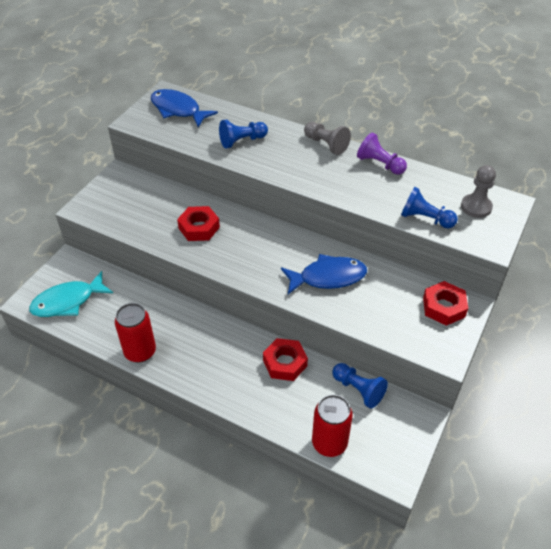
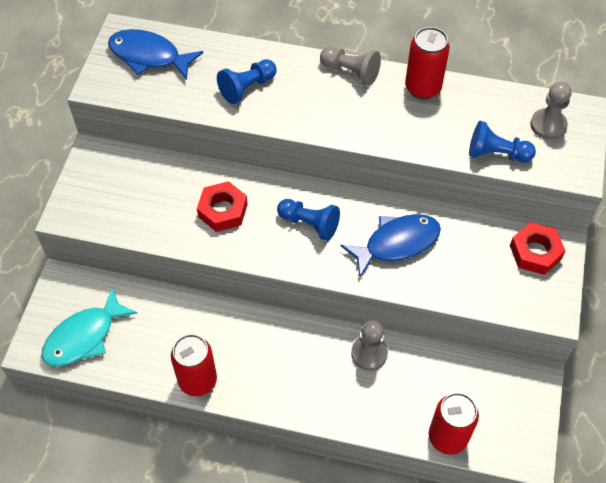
camera: 15 degrees left, 10 degrees up
(285, 363) = (369, 353): red nut -> grey pawn
(358, 390) = (460, 366): blue pawn -> blue pawn (309, 224)
(380, 164) = (423, 88): purple pawn -> red can

